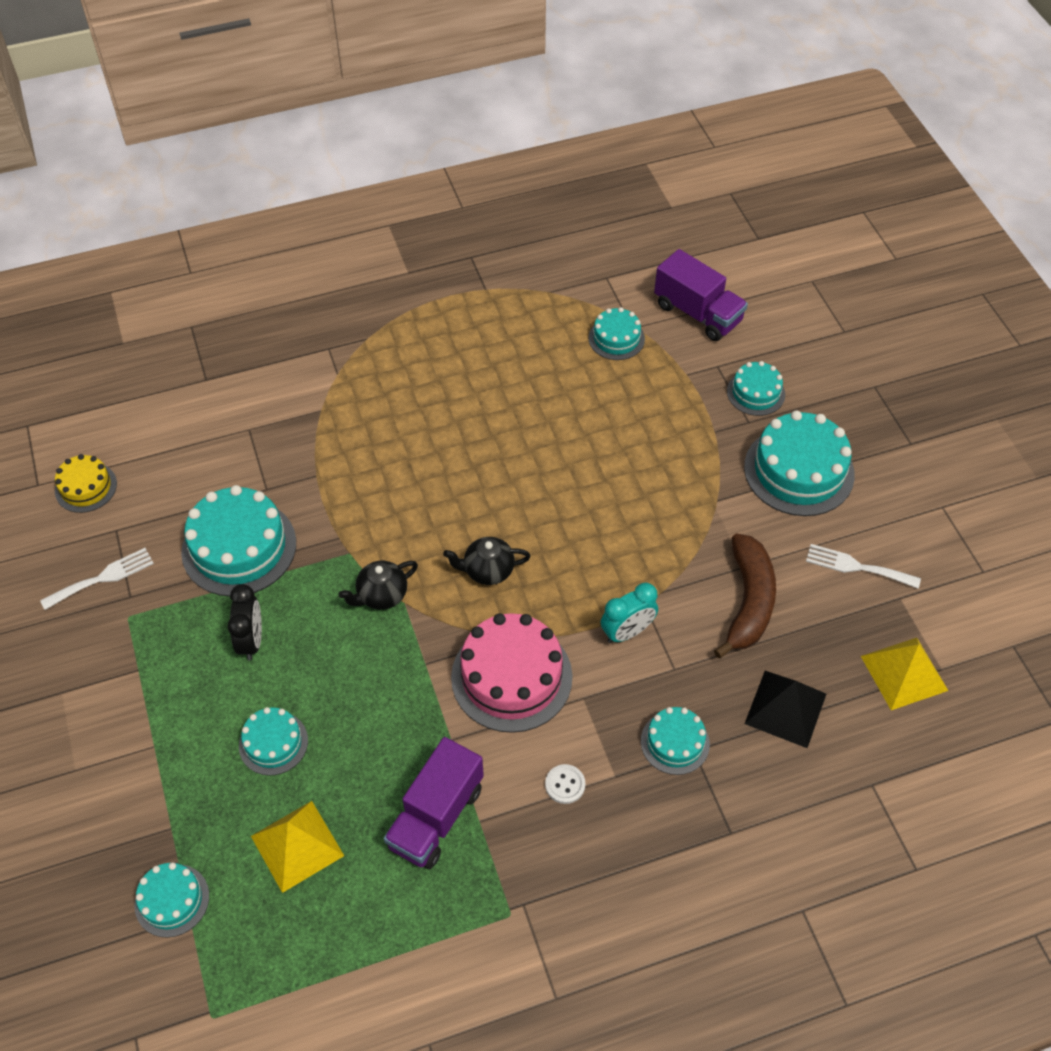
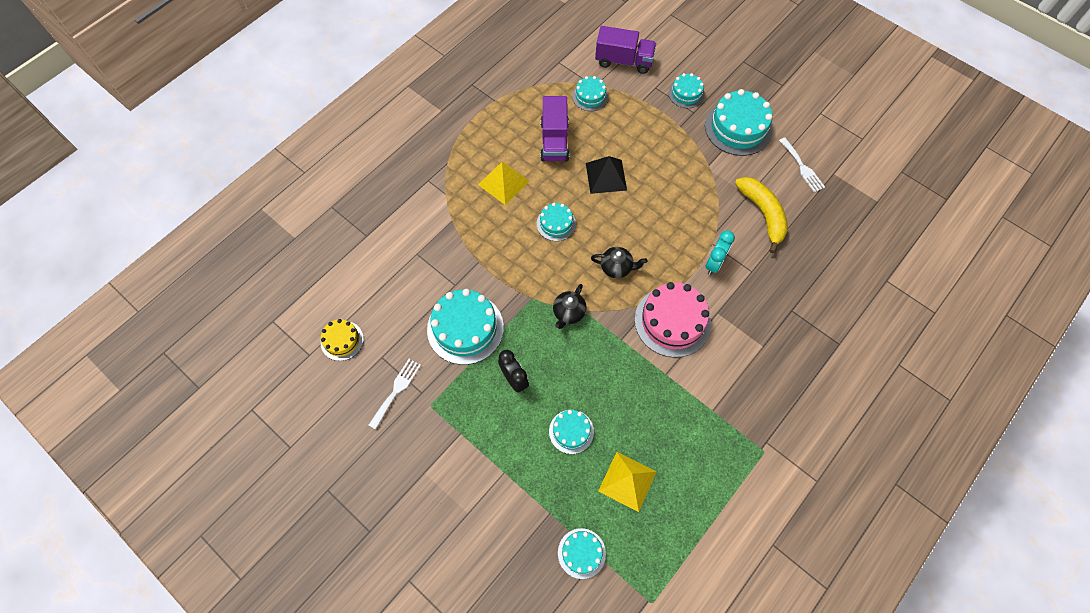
camera: 30 degrees left, 10 degrees up
(436, 817) = (689, 421): purple truck -> purple truck (554, 141)
(488, 570) = (616, 268): black teapot -> black teapot turned 135 degrees counterclockwise
(565, 784) = (742, 365): white button -> none
(675, 742) = (780, 311): turquoise cake -> turquoise cake (556, 224)
(748, 602) = (763, 214): brown banana -> yellow banana
(785, 708) = (820, 263): black pyramid -> black pyramid (606, 176)
(857, 567) = (802, 167): white fork -> white fork turned 105 degrees counterclockwise
(904, 673) = (862, 213): yellow pyramid -> yellow pyramid (503, 182)

